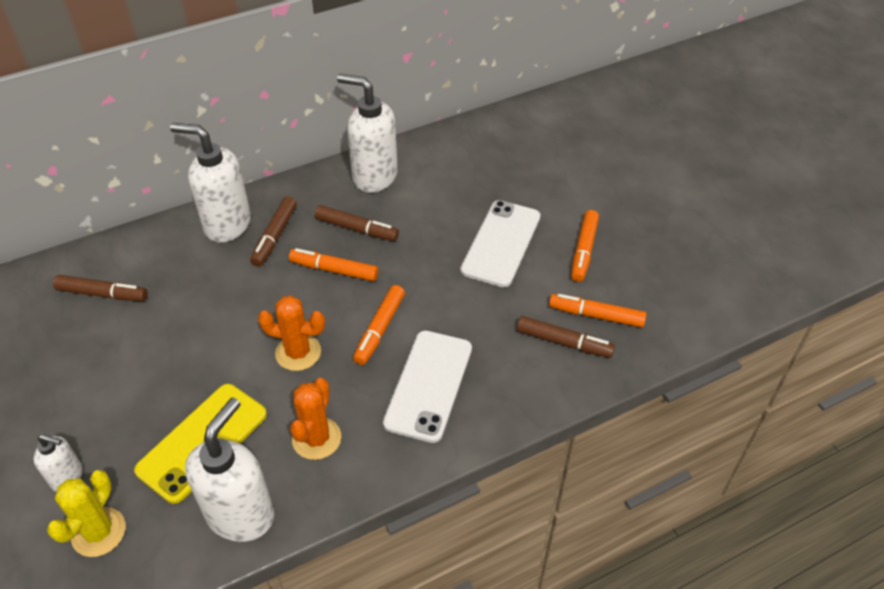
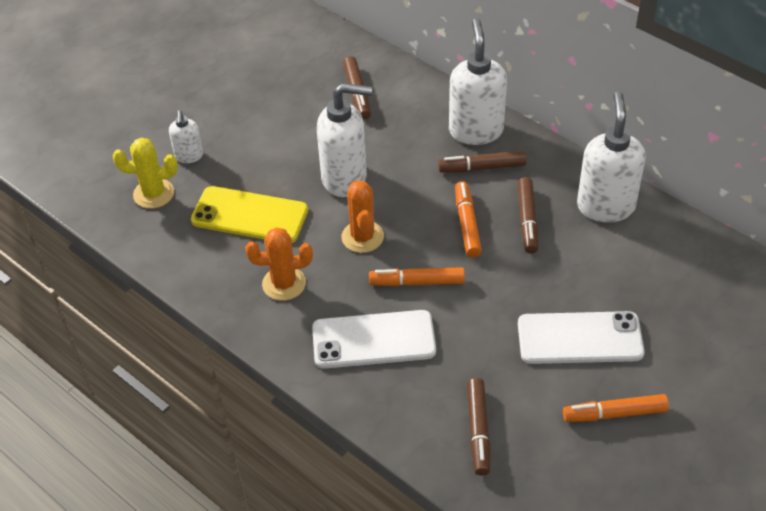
camera: 70 degrees right, 0 degrees up
(241, 514) = (198, 266): white soap dispenser -> white soap dispenser (345, 178)
(596, 315) = (529, 449): orange marker -> none

